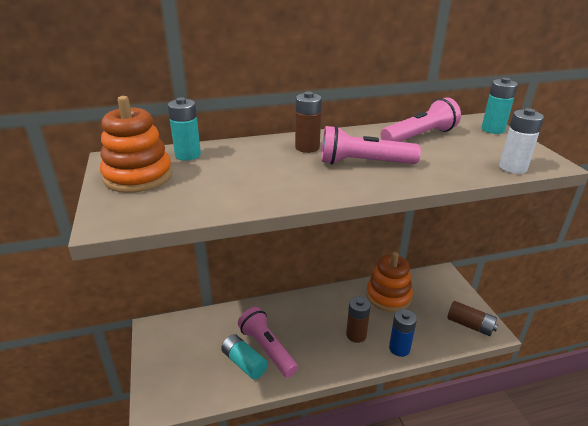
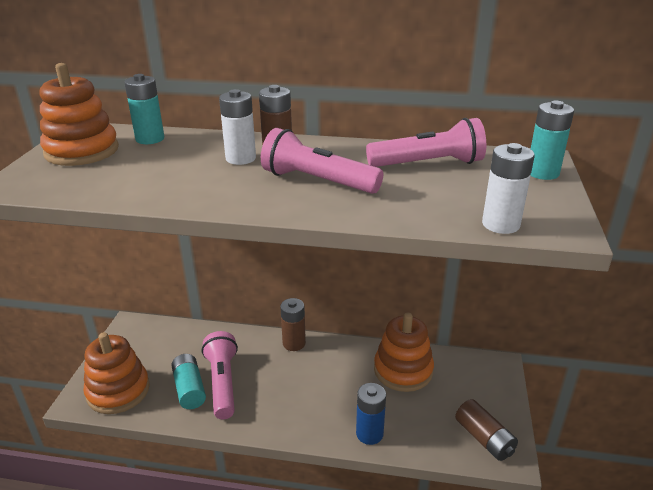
camera: 25 degrees right, 0 degrees up
(184, 386) = (118, 391): none -> orange stacking toy
(285, 157) = (240, 158): none -> white battery
(356, 335) = (330, 401): brown battery -> brown battery (294, 343)

